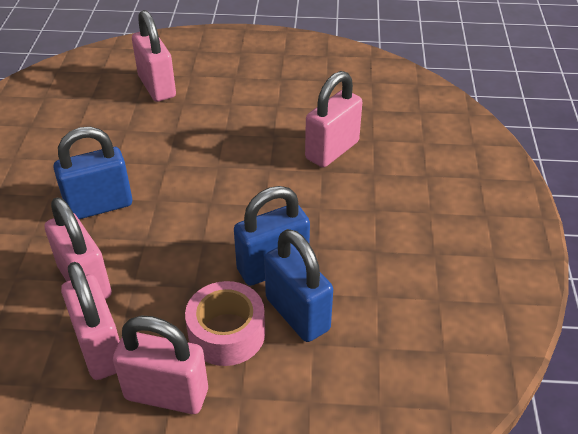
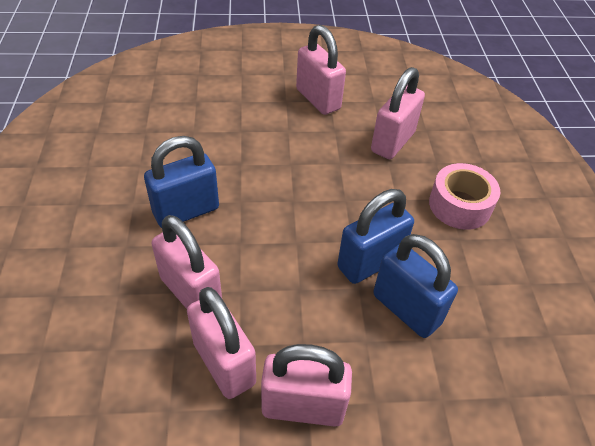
camera: 10 degrees left, 5 degrees up
(157, 87) = (212, 87): pink padlock -> pink padlock (318, 99)
(226, 333) = (344, 335): pink tape -> pink tape (460, 205)

